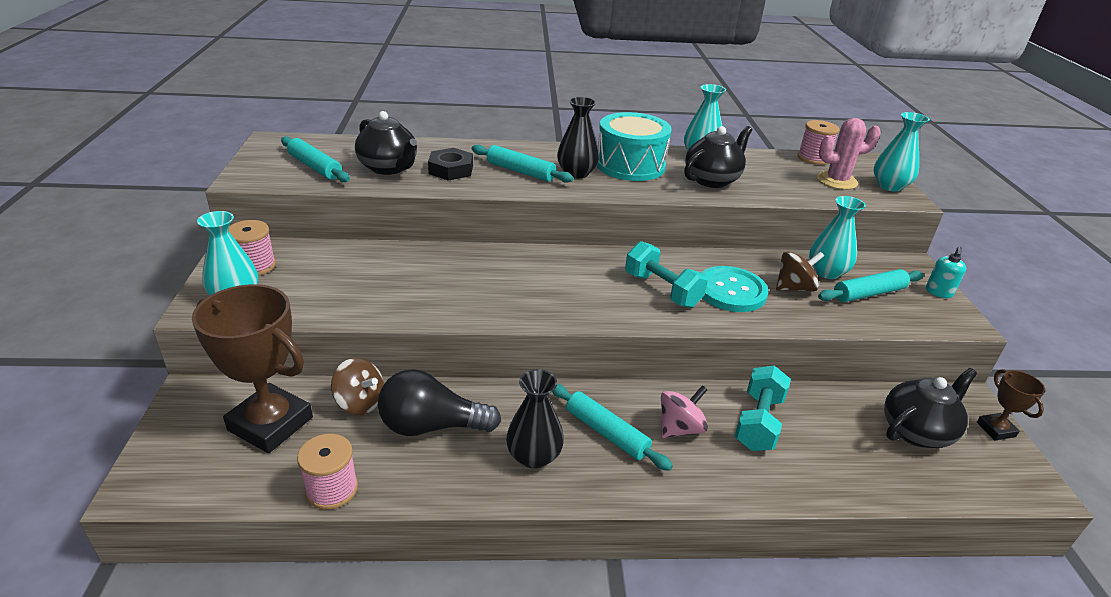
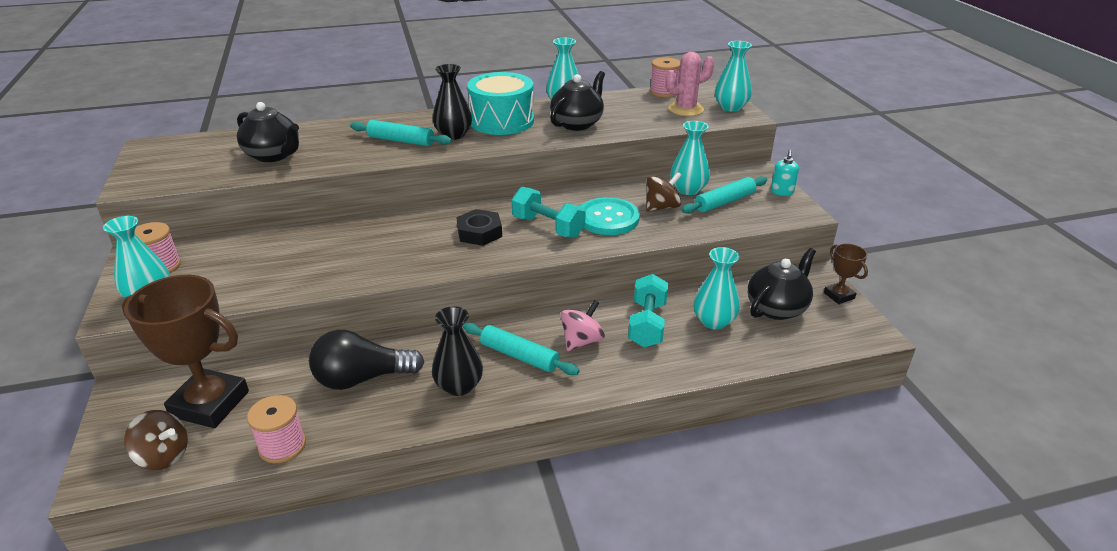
camera: 10 degrees left, 0 degrees up
(315, 167) = (200, 165): turquoise rolling pin -> none
(360, 402) = (290, 371): brown spinning top -> brown spinning top (163, 456)
(451, 170) = (334, 148): black nut -> black nut (479, 232)
(838, 433) = (713, 321): none -> turquoise vase

